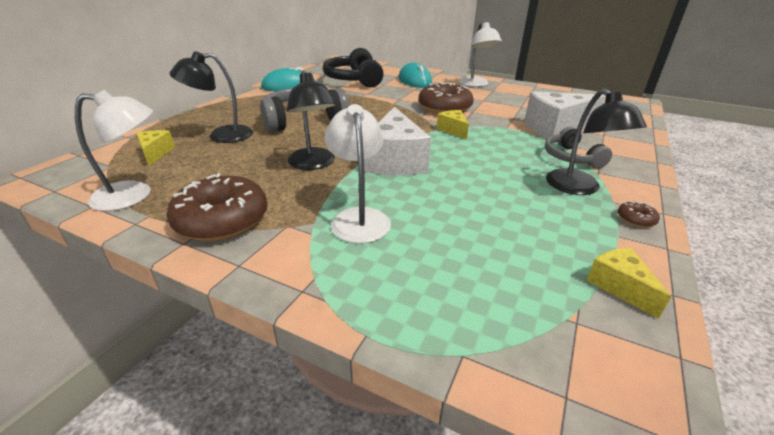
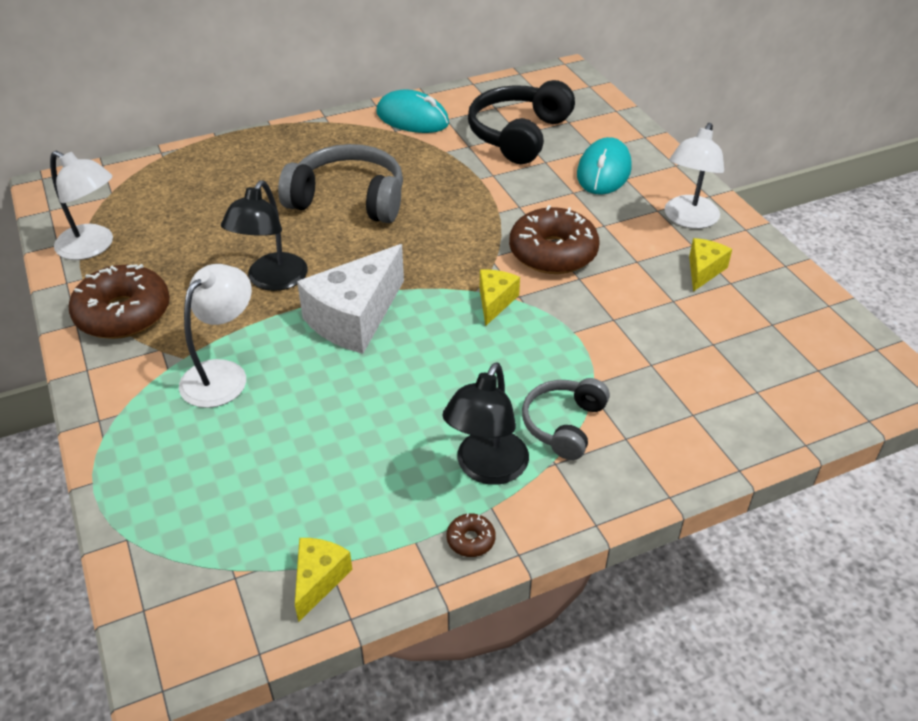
camera: 40 degrees right, 10 degrees up
(155, 153) = (159, 192): yellow cheese -> yellow cheese (703, 270)
(221, 136) = (240, 190): black lamp -> none
(555, 128) = (642, 367): white cheese -> none

